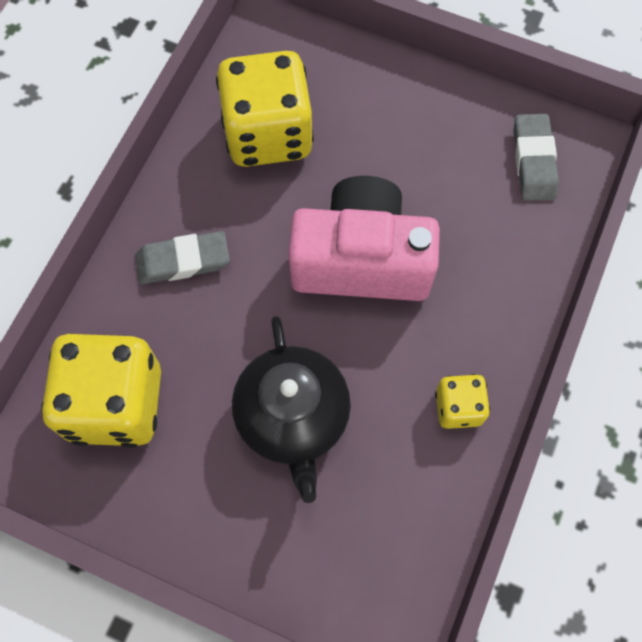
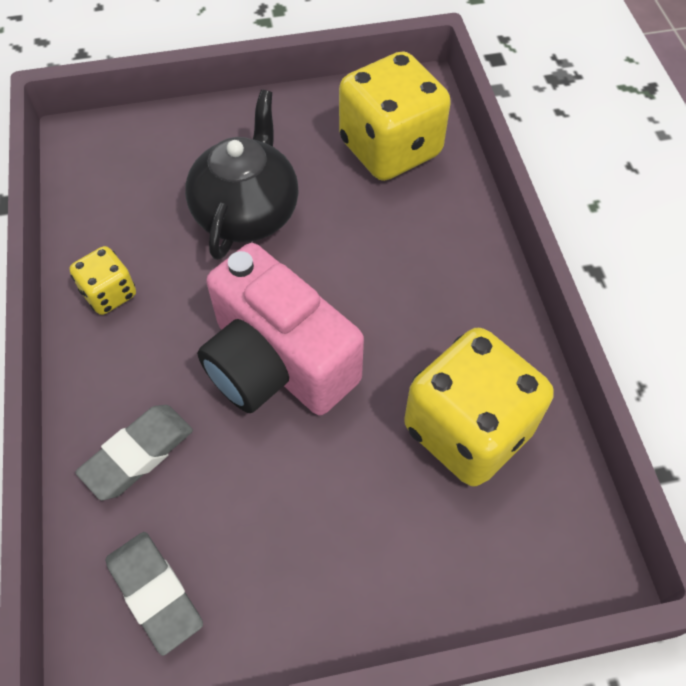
camera: 145 degrees right, 10 degrees down
(183, 261) = (435, 267): grey eraser -> grey eraser (138, 454)
(293, 417) = (247, 212): black teapot -> black teapot turned 60 degrees clockwise
(361, 260) = (277, 363): pink camera -> pink camera turned 75 degrees clockwise

